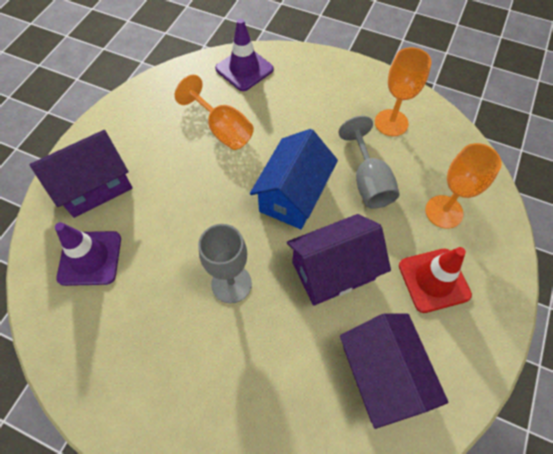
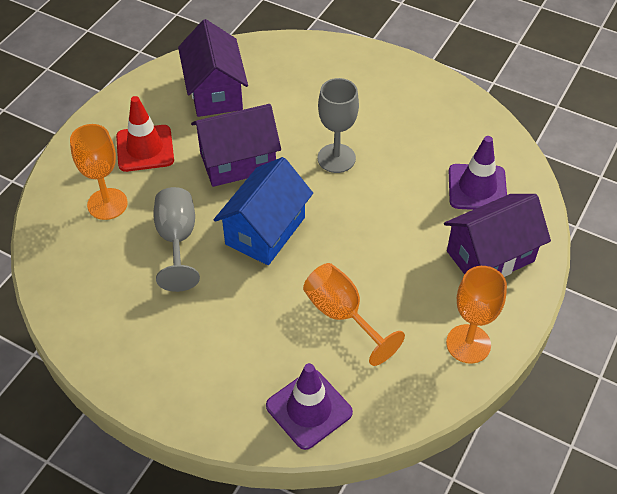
camera: 175 degrees left, 10 degrees down
(391, 123) = (124, 308): orange goblet -> orange goblet (468, 344)

